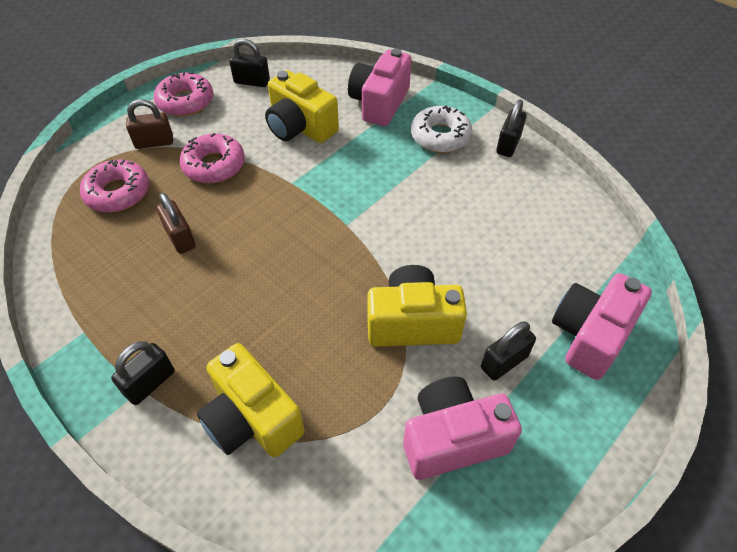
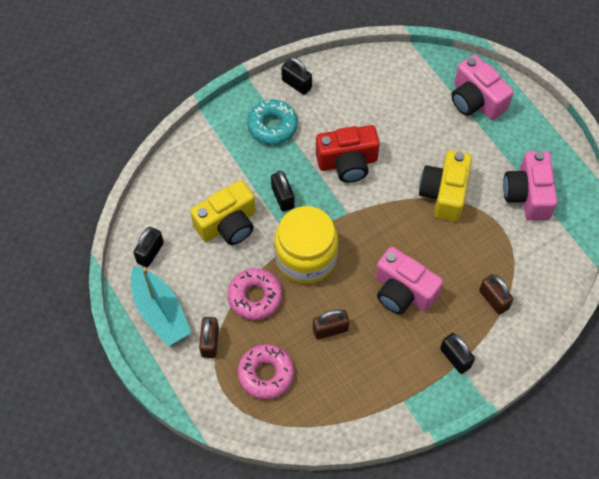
camera: 75 degrees left, 10 degrees up
(185, 101) = (160, 312): pink donut -> turquoise boat
(252, 419) = (493, 299): yellow camera -> brown padlock
(274, 197) = (306, 257): none -> yellow jar
(379, 103) = (216, 158): pink camera -> pink camera (403, 291)
(419, 210) = (347, 162): none -> red camera
(440, 136) = (272, 126): white donut -> turquoise donut
(504, 362) = (484, 152): black padlock -> black padlock (282, 197)

